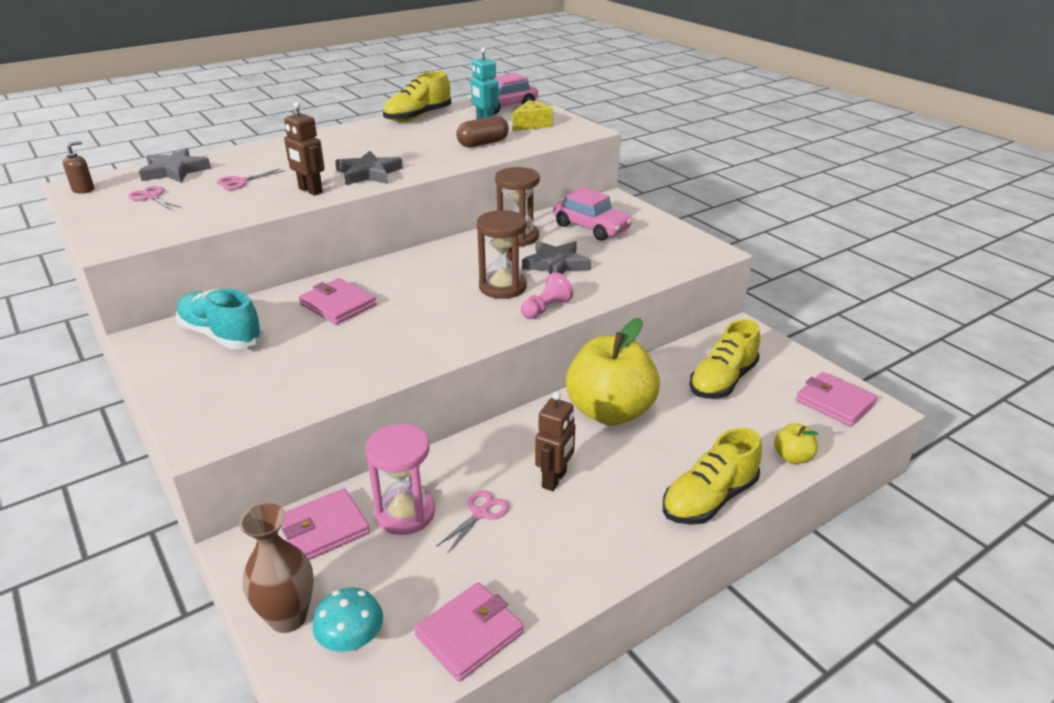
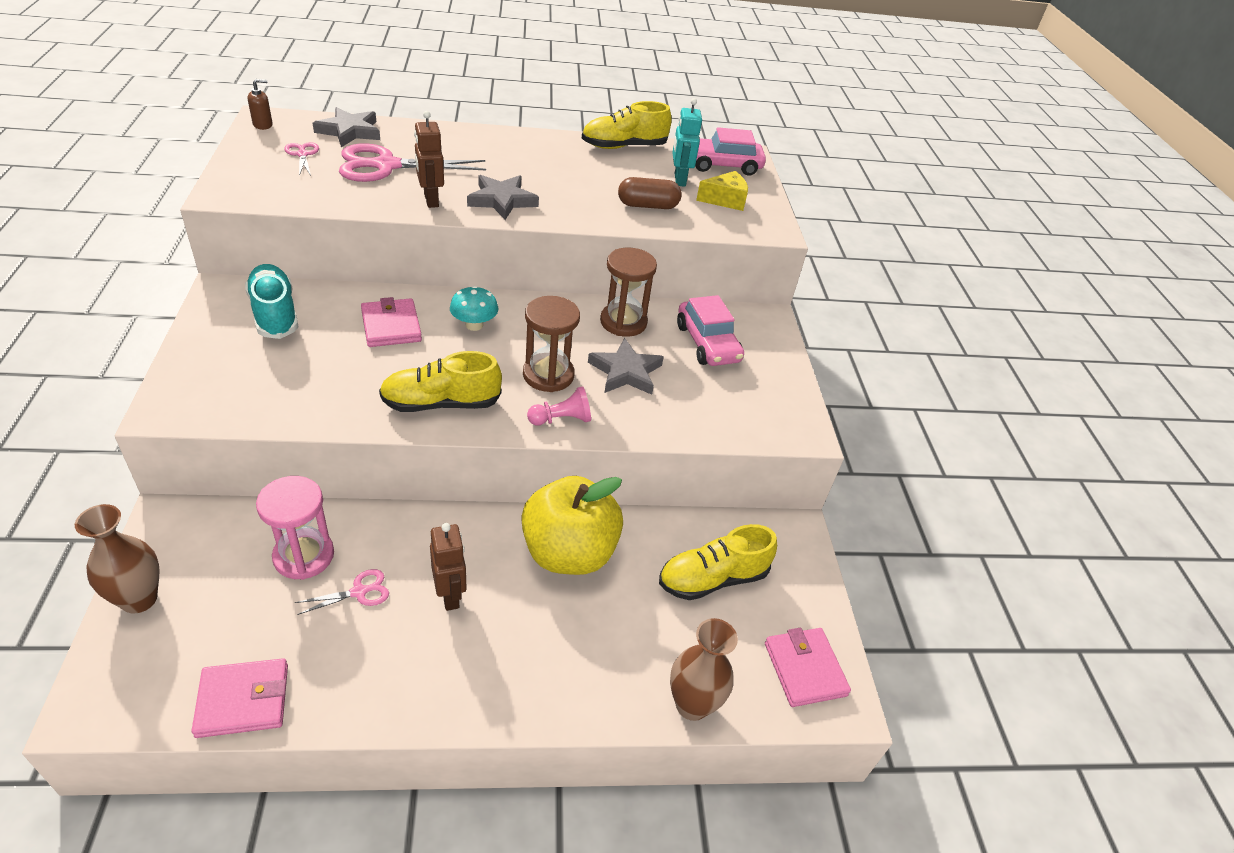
camera: 25 degrees right, 10 degrees up
(240, 182) = (386, 166): pink scissors -> pink scissors, size x2.13
(324, 529) = (234, 534): pink wallet -> none
(351, 640) = (160, 648): turquoise mushroom -> turquoise mushroom (474, 325)
(555, 480) = (450, 595): brown robot -> brown robot turned 75 degrees counterclockwise
(709, 499) = (564, 699): yellow shoe -> yellow shoe (441, 403)
(792, 457) = (692, 704): yellow apple -> brown vase

